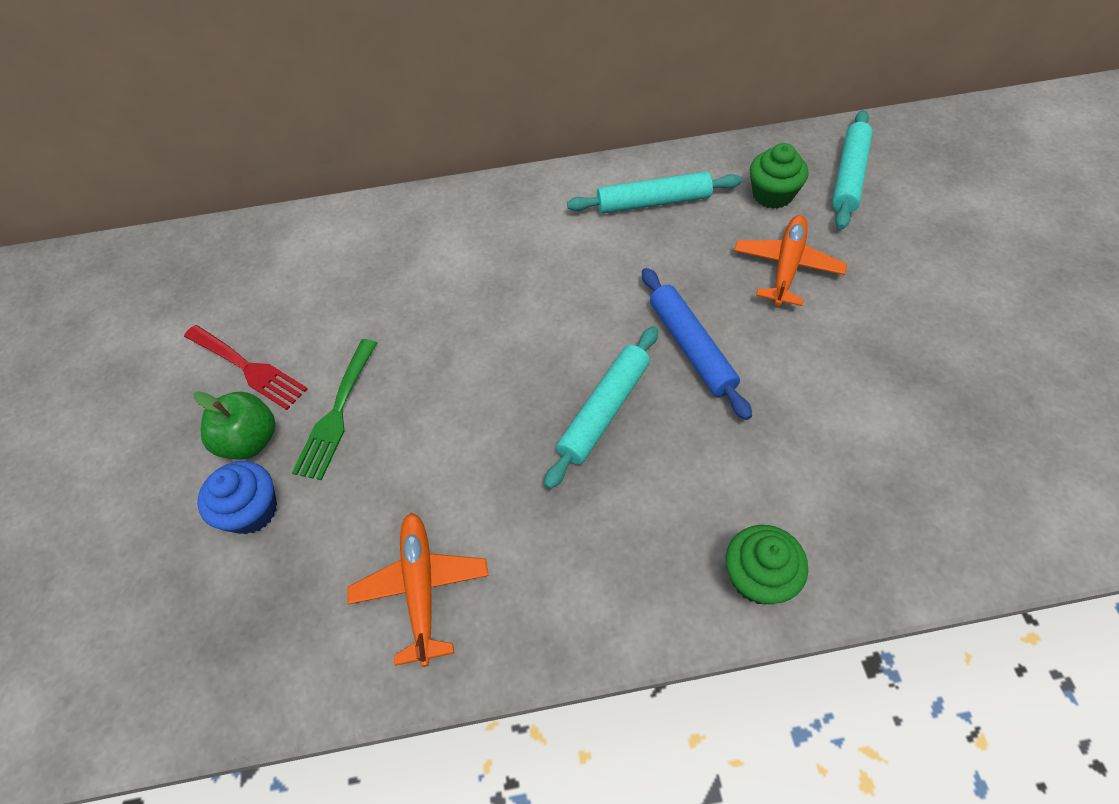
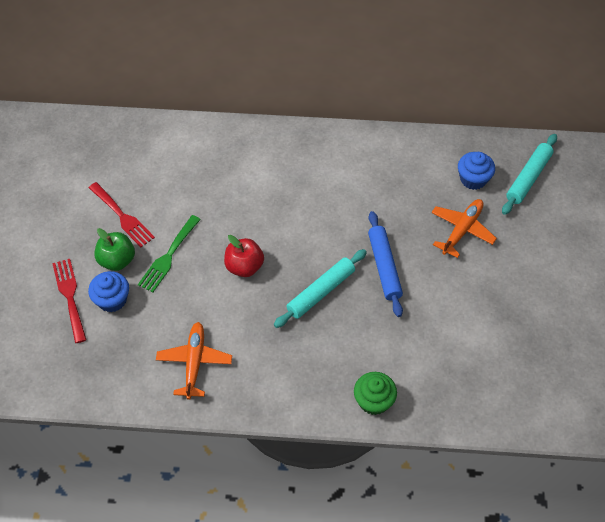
camera: 10 degrees right, 0 degrees up
(174, 523) = (70, 296): none -> red fork
(467, 400) = (244, 267): none -> red apple
(653, 202) = (395, 166): turquoise rolling pin -> none
(772, 195) = (473, 179): green cupcake -> blue cupcake

